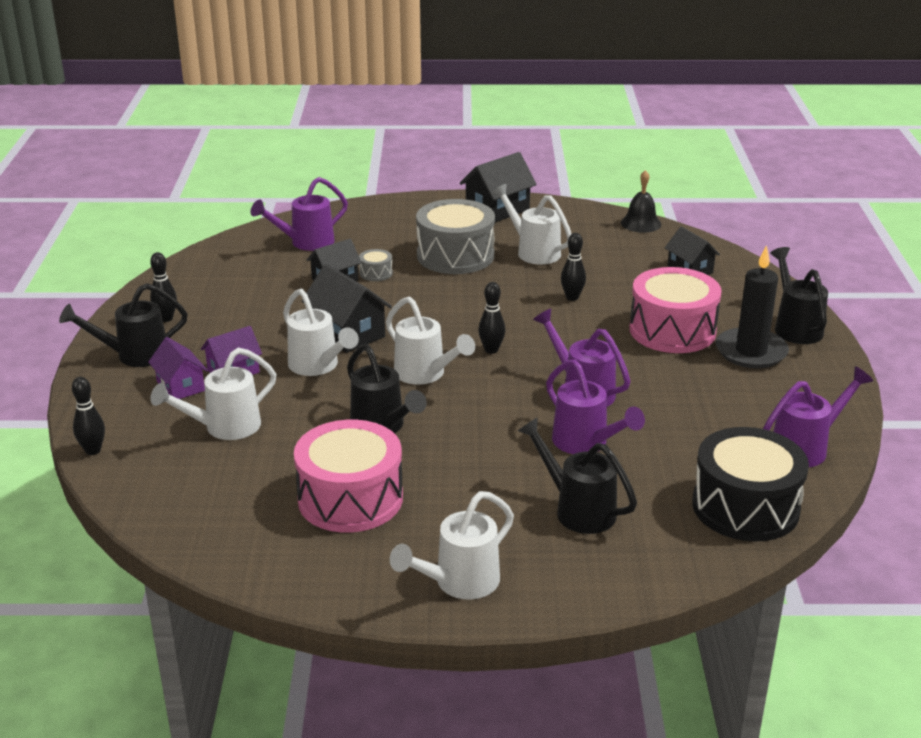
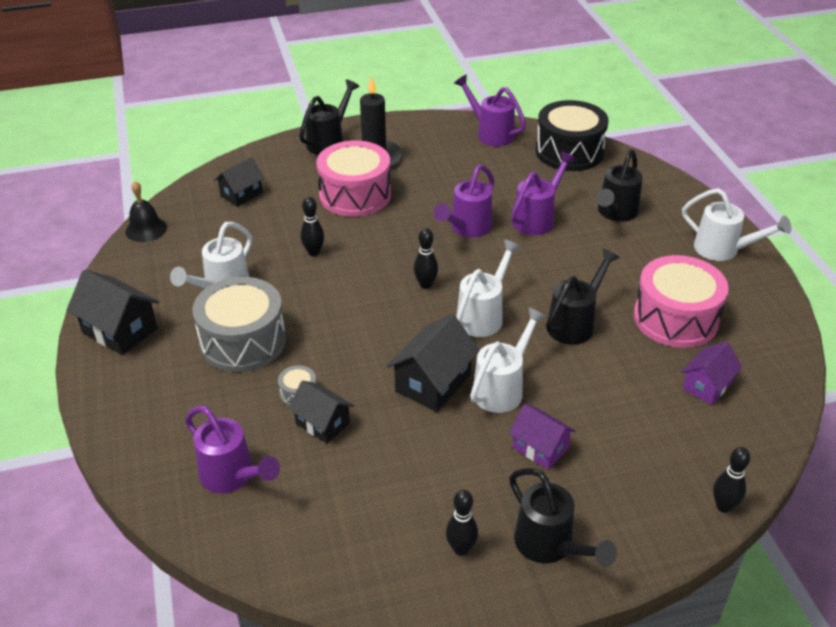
camera: 105 degrees left, 10 degrees up
(180, 386) = (586, 480): purple house -> purple house (707, 385)
(224, 427) = (633, 422): white watering can -> none
(795, 327) = (329, 141): black watering can -> black watering can turned 150 degrees clockwise

